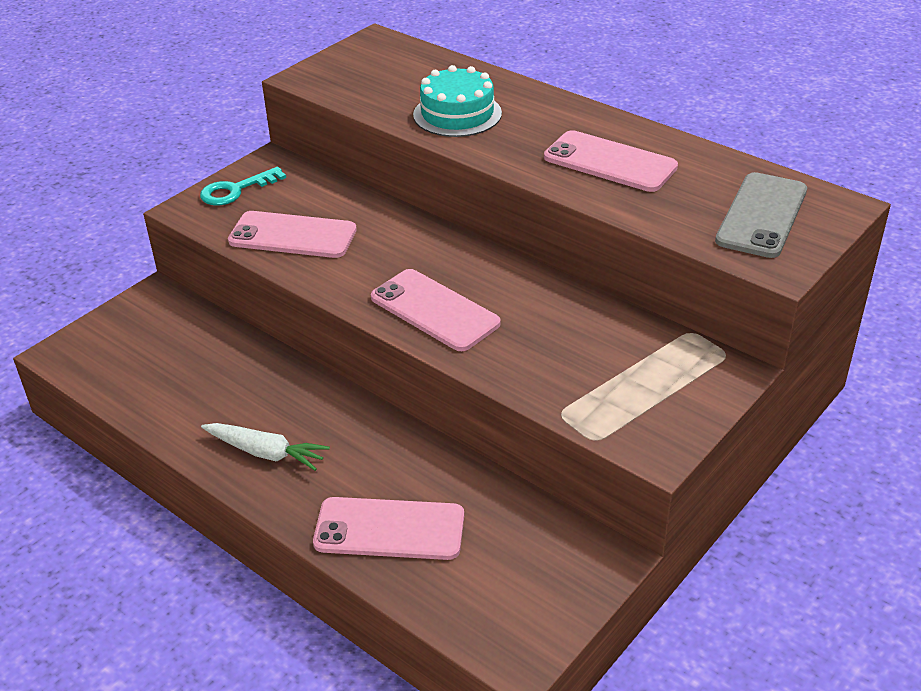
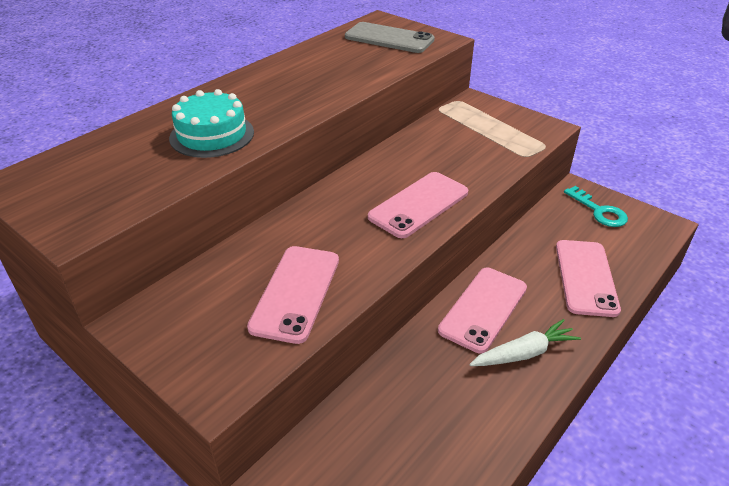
camera: 90 degrees left, 0 degrees up
(236, 190) = (189, 347): turquoise key -> turquoise key (599, 211)
(266, 452) = (524, 353): white carrot -> white carrot turned 45 degrees clockwise
(609, 162) = (315, 77): pink phone -> pink phone (483, 309)

